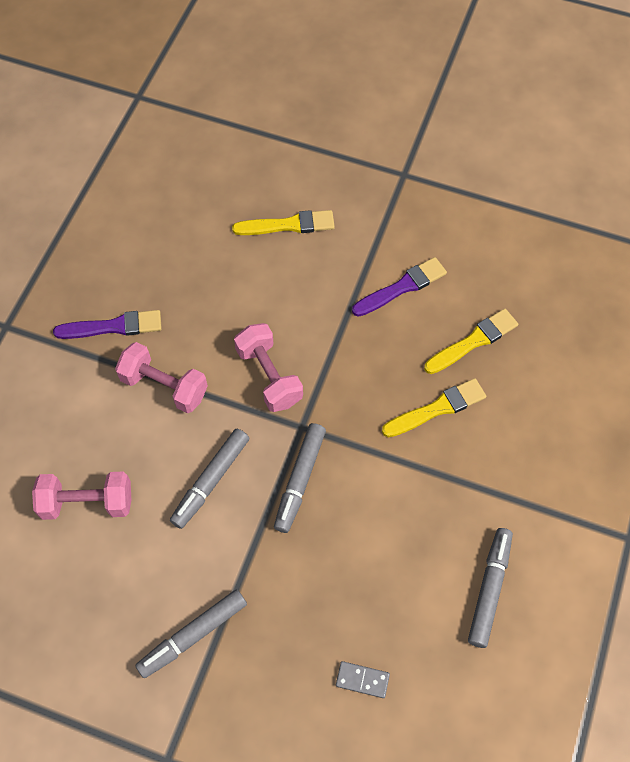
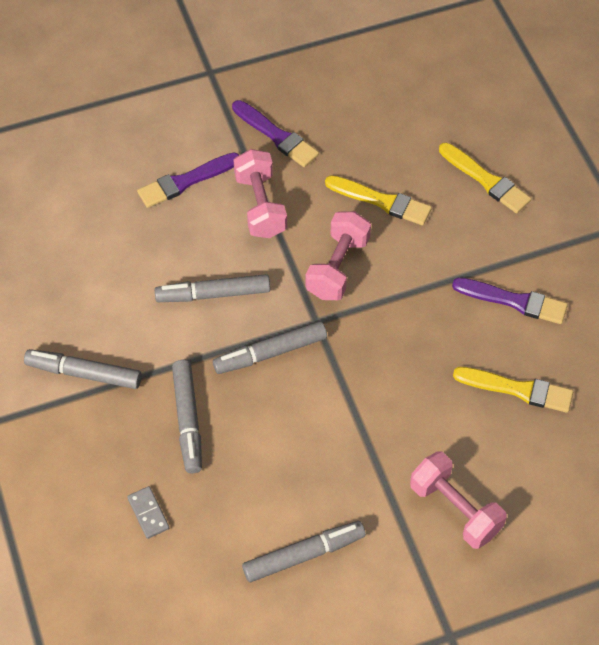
camera: 50 degrees right, 5 degrees down
(87, 503) = (123, 229): pink dumbbell -> pink dumbbell (455, 509)
(89, 422) = (185, 181): none -> purple brush
(305, 586) = (188, 420): none -> grey marker
(437, 408) = (427, 406): yellow brush -> yellow brush (382, 201)

